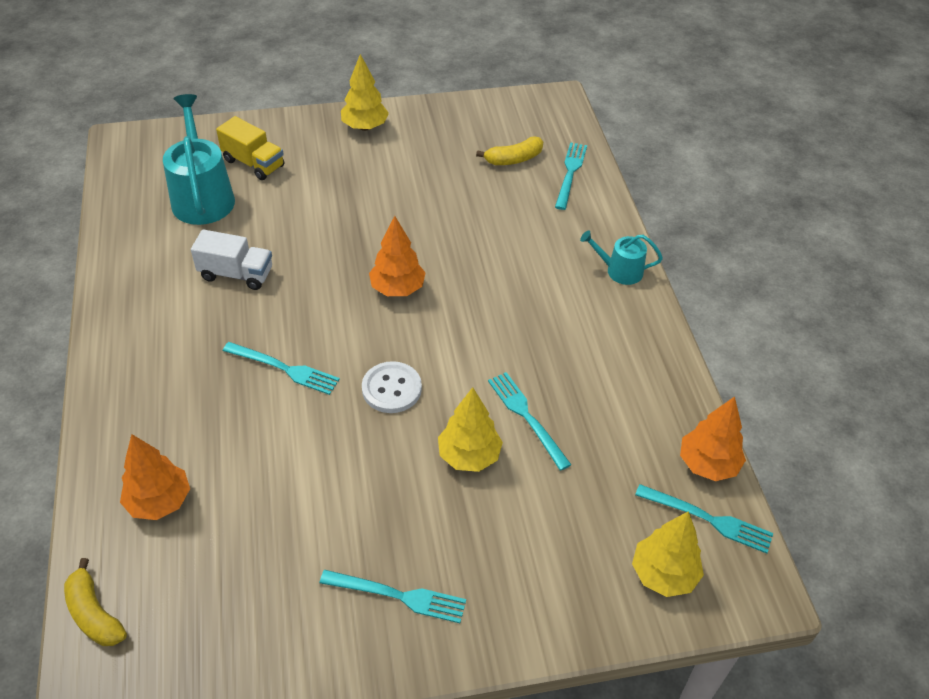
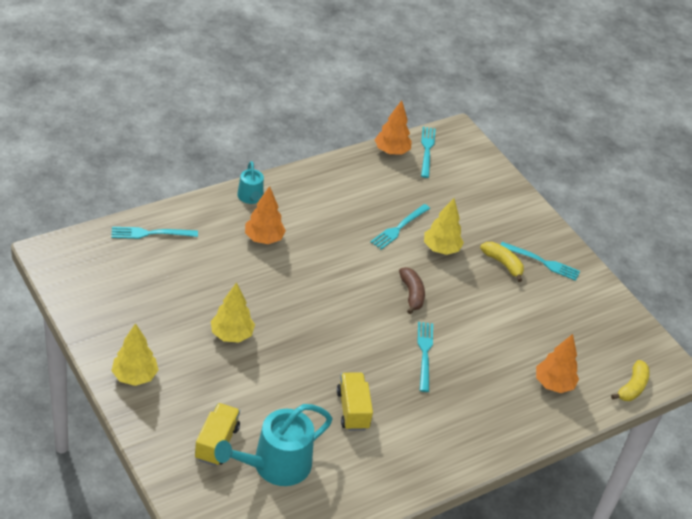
camera: 115 degrees left, 5 degrees down
(236, 274) = (352, 410): white truck -> yellow truck
(391, 389) = (411, 294): white button -> brown banana
(397, 289) = (322, 310): orange tree -> orange tree (263, 238)
(398, 596) = (542, 262): turquoise fork -> turquoise fork turned 120 degrees clockwise
(513, 159) = (145, 269): yellow banana -> yellow banana (503, 264)
(663, 574) = (469, 165): yellow tree -> yellow tree (231, 335)

